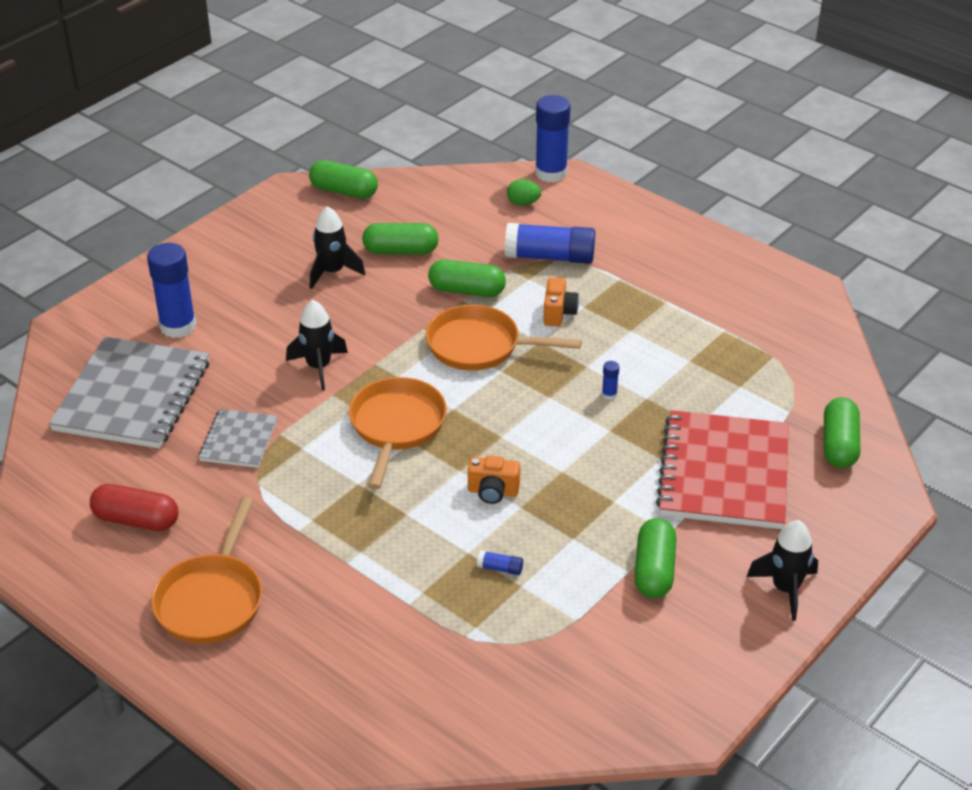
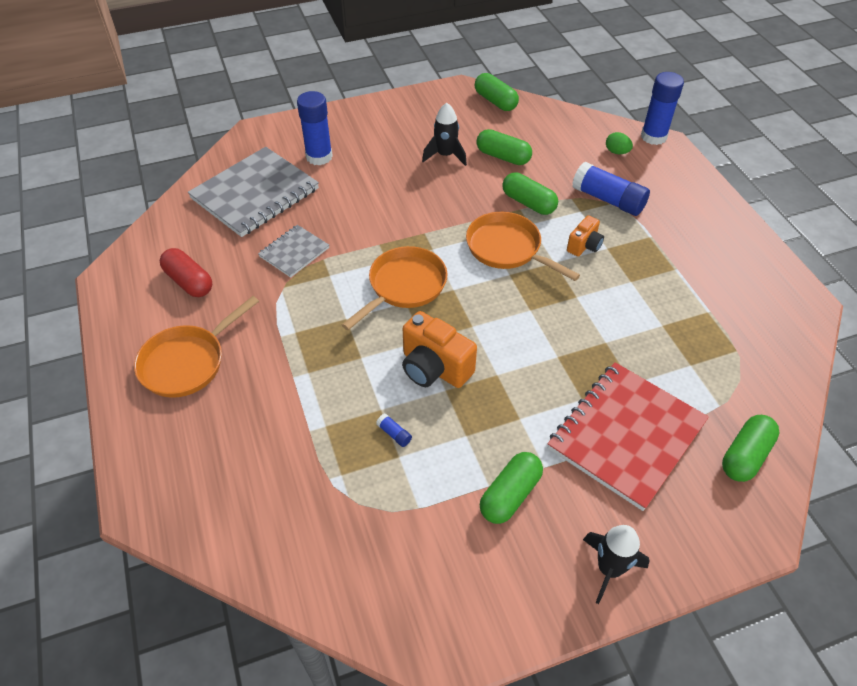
camera: 30 degrees right, 10 degrees up
(318, 367) = (385, 220): black rocket -> none
(493, 492) = (434, 368): orange camera -> orange camera, size x1.72
(609, 394) = (578, 327): blue glue stick -> none

